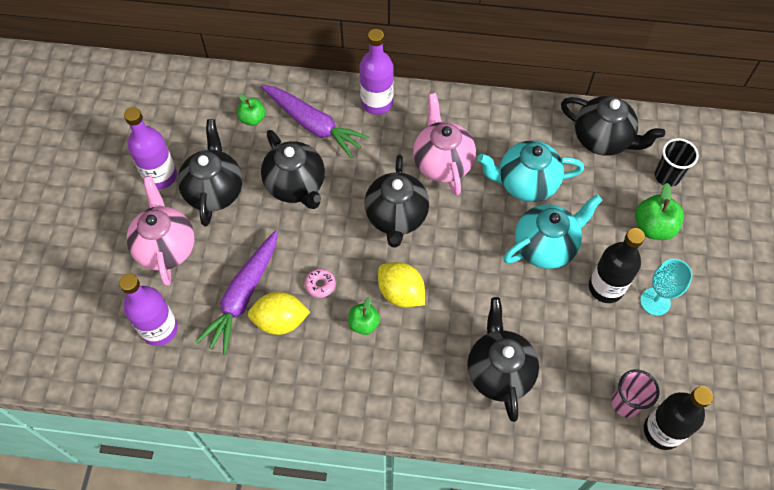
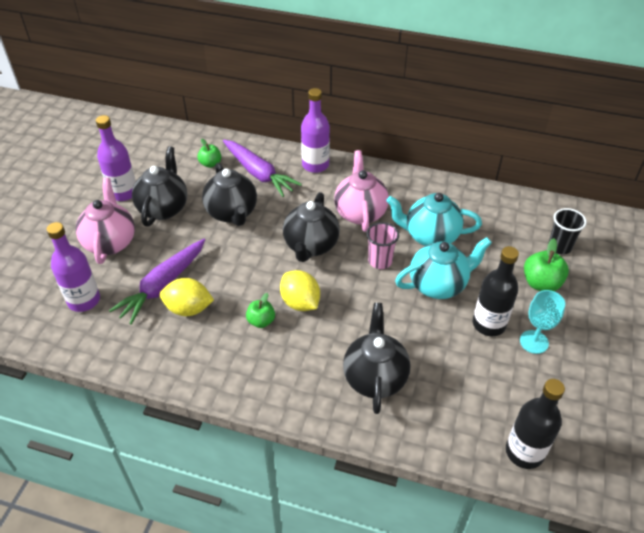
camera: 10 degrees right, 15 degrees down
(320, 285) = (231, 287): pink donut -> none
(602, 140) = (505, 213): black teapot -> none
(625, 403) = (492, 422): pink cup -> pink cup (380, 261)

